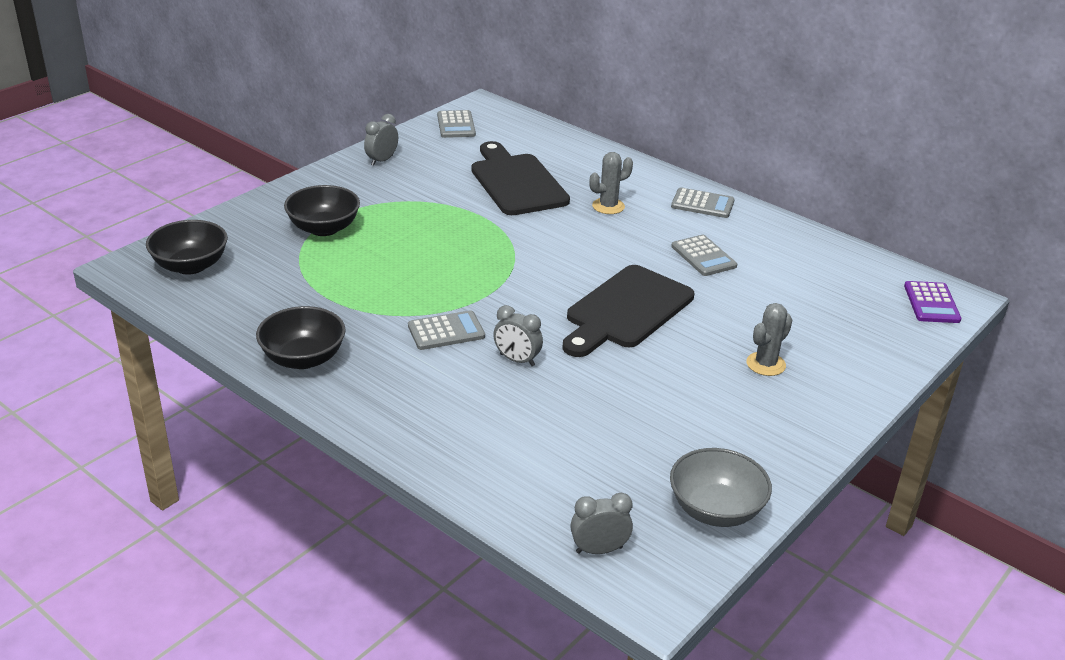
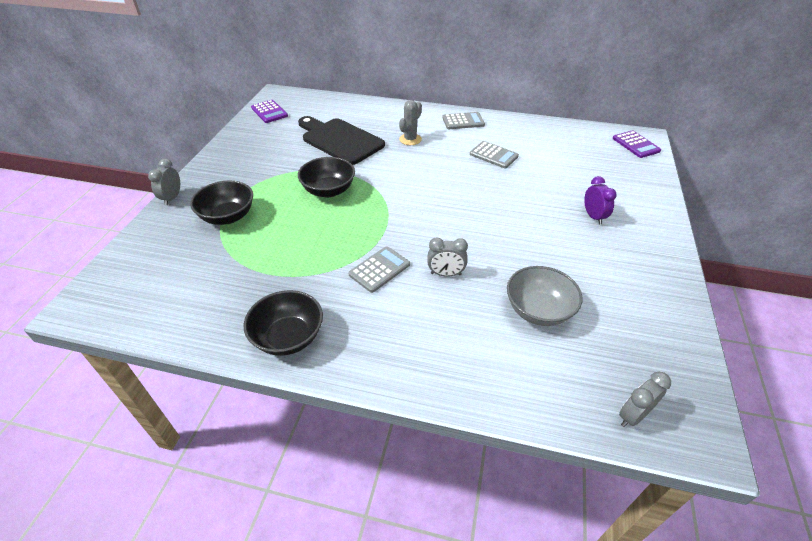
camera: 25 degrees left, 10 degrees up
(190, 266) = (136, 286): black bowl -> black bowl (328, 190)
(382, 160) = (235, 151): grey clock -> grey clock (172, 198)
(456, 125) = (269, 112): grey calculator -> purple calculator
(626, 310) = (482, 209): black cutting board -> none
(715, 510) = (668, 341): grey bowl -> grey bowl (538, 310)
(765, 364) = (593, 217): grey cactus -> purple clock

